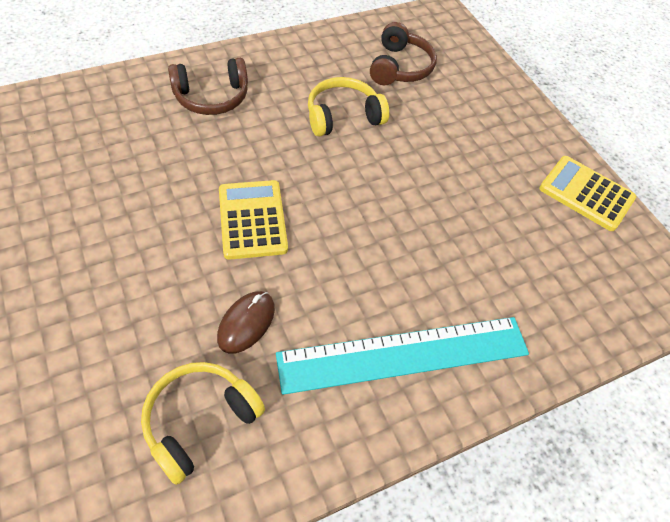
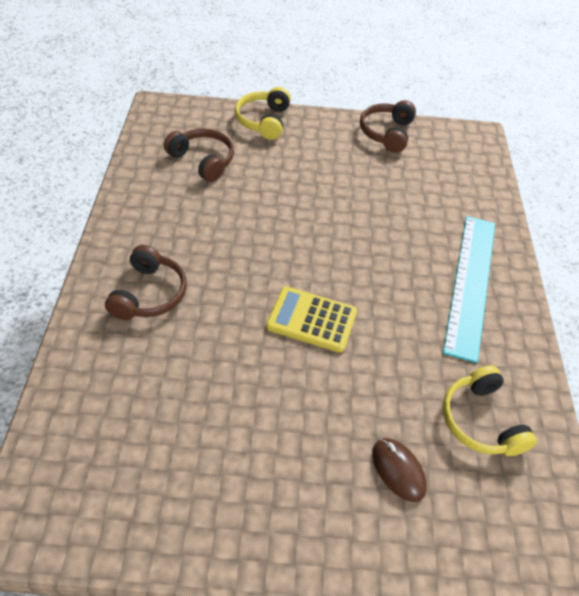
camera: 60 degrees left, 5 degrees down
(246, 323) = (409, 361): brown mouse -> brown mouse (398, 470)
(343, 116) = (234, 218): yellow headphones -> yellow headphones (263, 121)
(586, 193) = (386, 133): yellow calculator -> brown headphones

